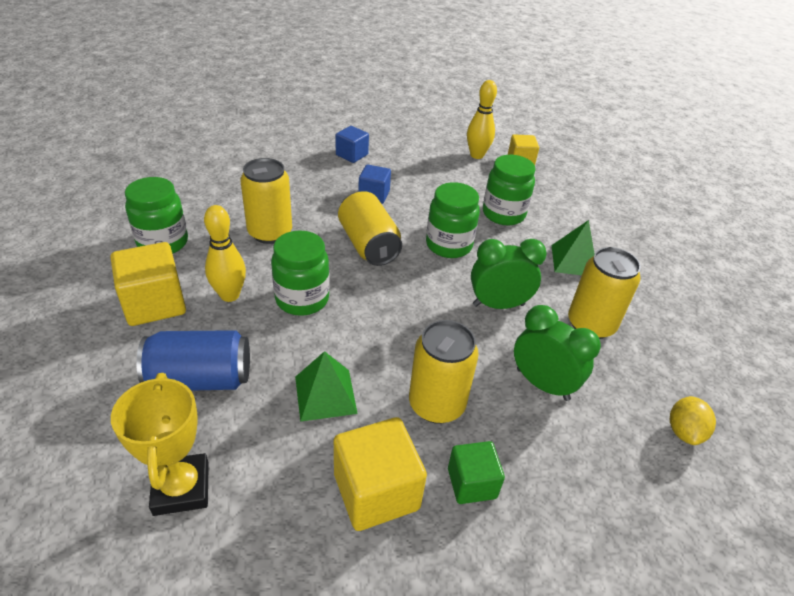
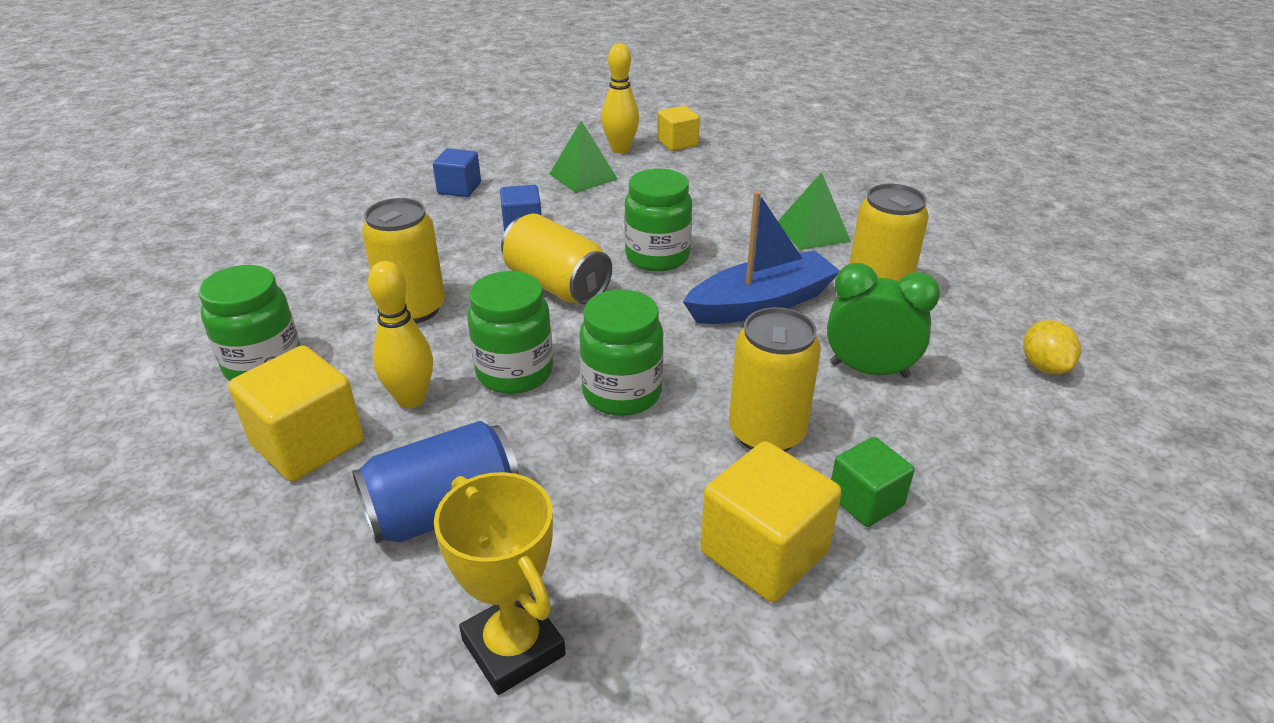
camera: 20 degrees left, 5 degrees down
(325, 394) = (625, 470): green pyramid -> green pyramid (583, 176)
(498, 305) = (761, 303): green clock -> blue boat
(503, 214) = (698, 205): green jar -> green jar (622, 393)

